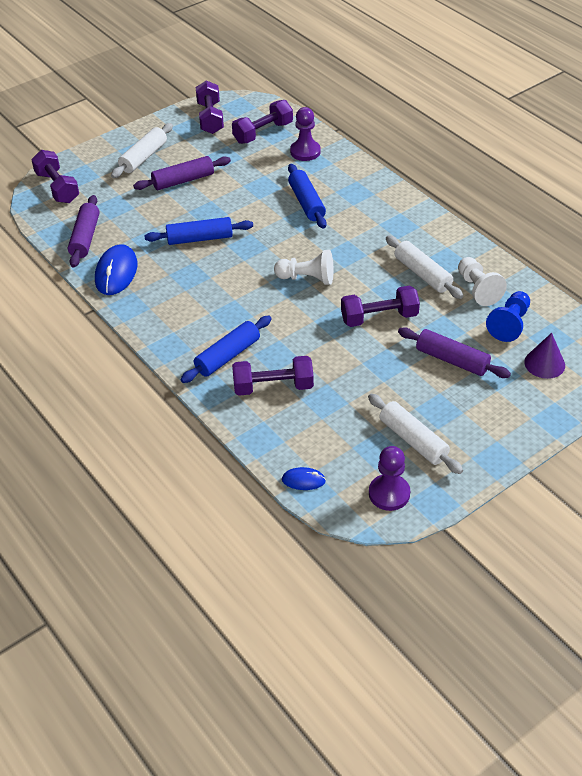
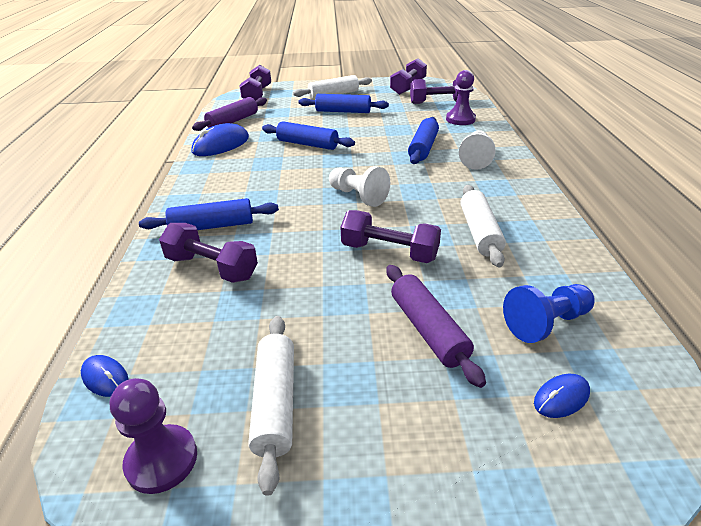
camera: 35 degrees right, 10 degrees down
(183, 180) = (343, 111): purple rolling pin -> blue rolling pin
(477, 289) = (534, 269): white pawn -> white pawn (476, 158)
(544, 363) = (561, 397): purple cone -> blue mouse

